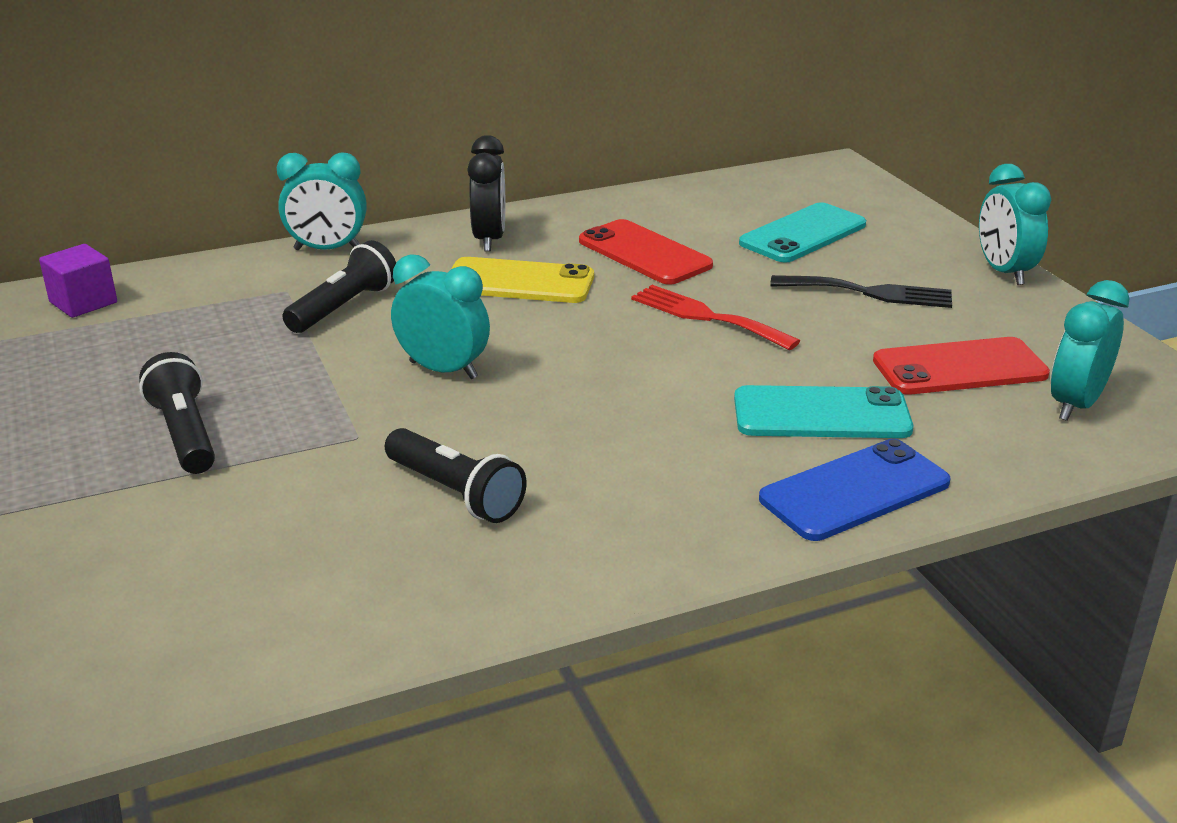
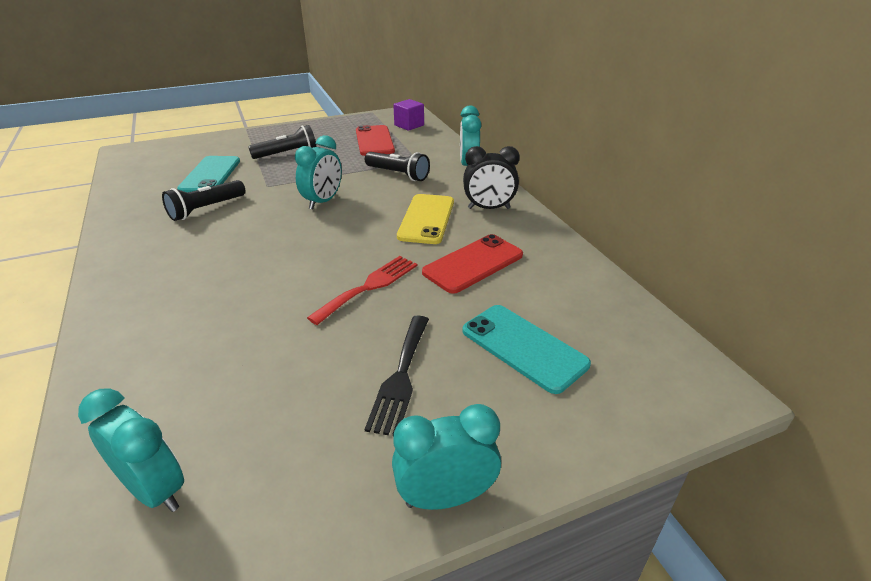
camera: 90 degrees right, 5 degrees up
(821, 414) = (217, 327): turquoise phone -> turquoise phone (210, 175)
(854, 491) = (121, 332): blue phone -> none
(959, 368) = (251, 415): red phone -> red phone (374, 141)

